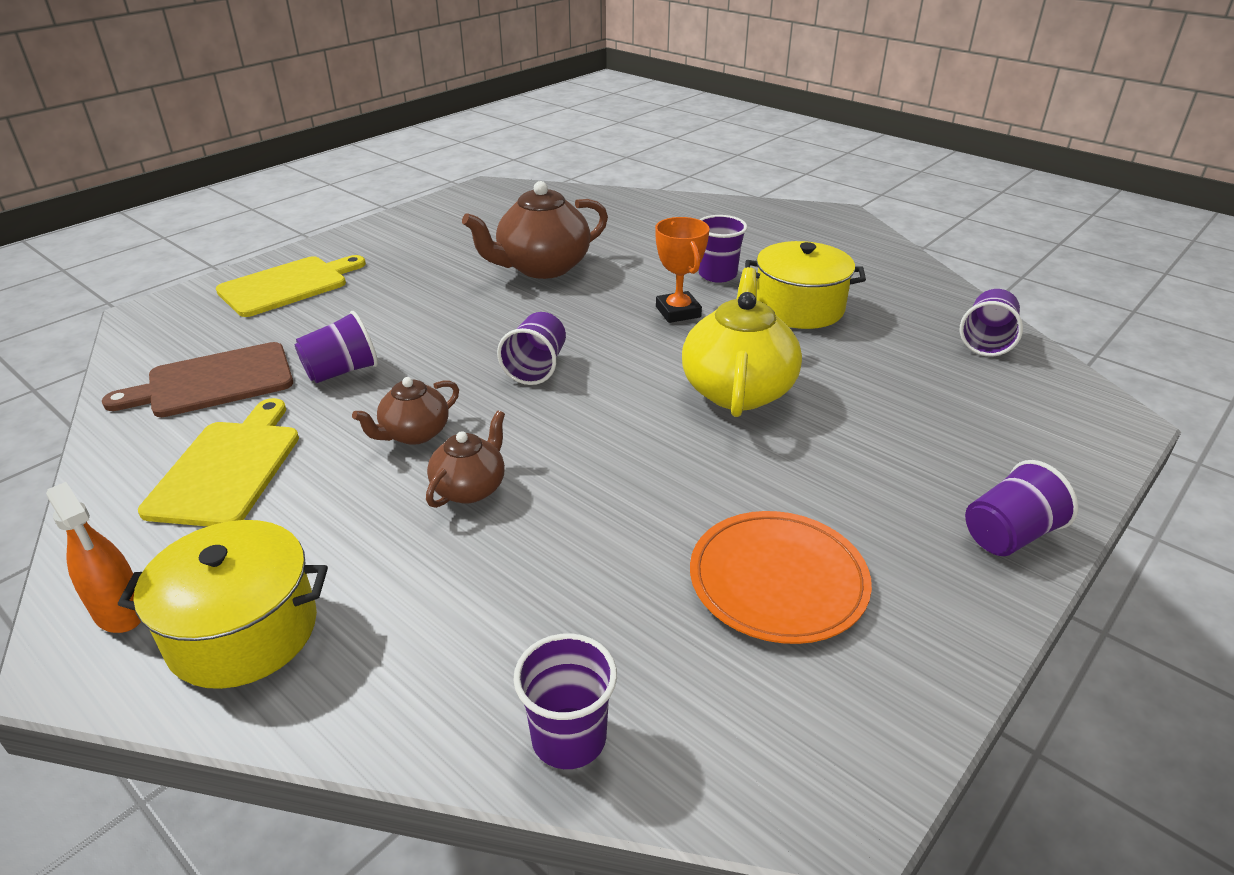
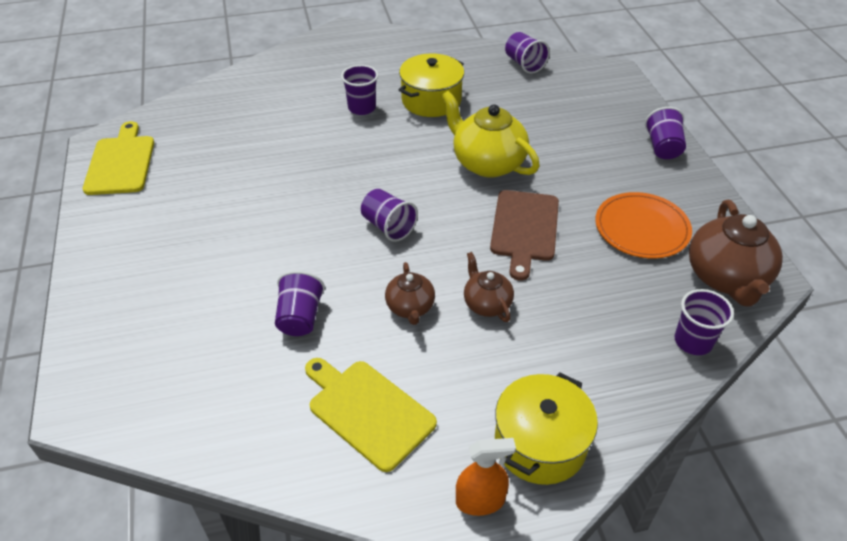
camera: 55 degrees left, 10 degrees up
(214, 382) = (242, 391): brown cutting board -> brown cutting board (524, 229)
(288, 285) = (131, 307): yellow cutting board -> yellow cutting board (121, 162)
(542, 267) = (264, 171): brown teapot -> brown teapot (726, 278)
(678, 312) = (387, 143): orange trophy -> none

